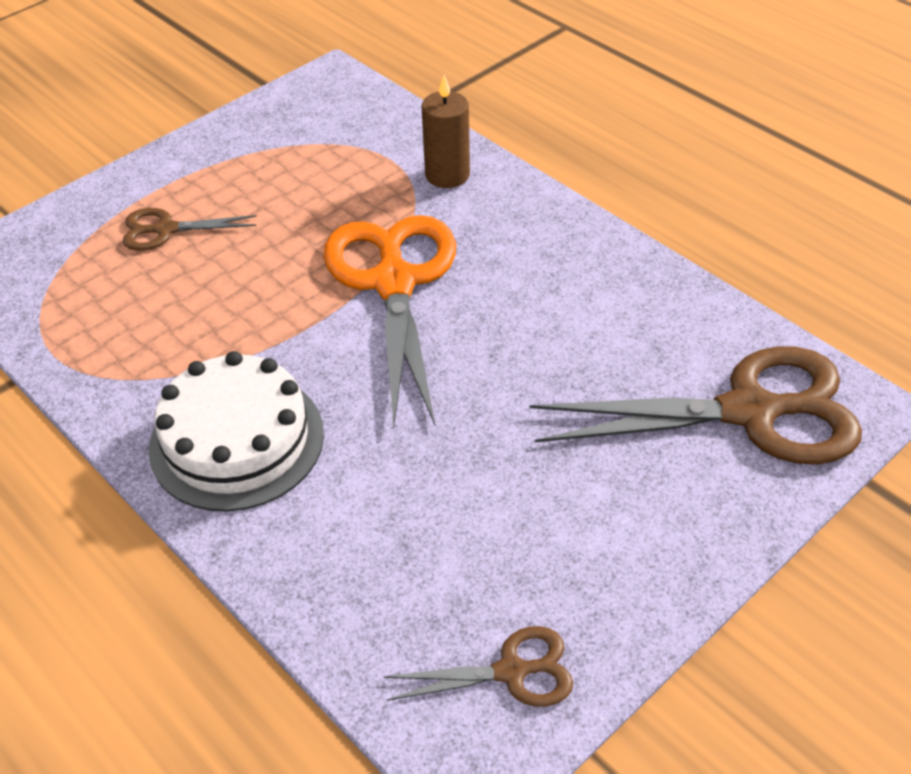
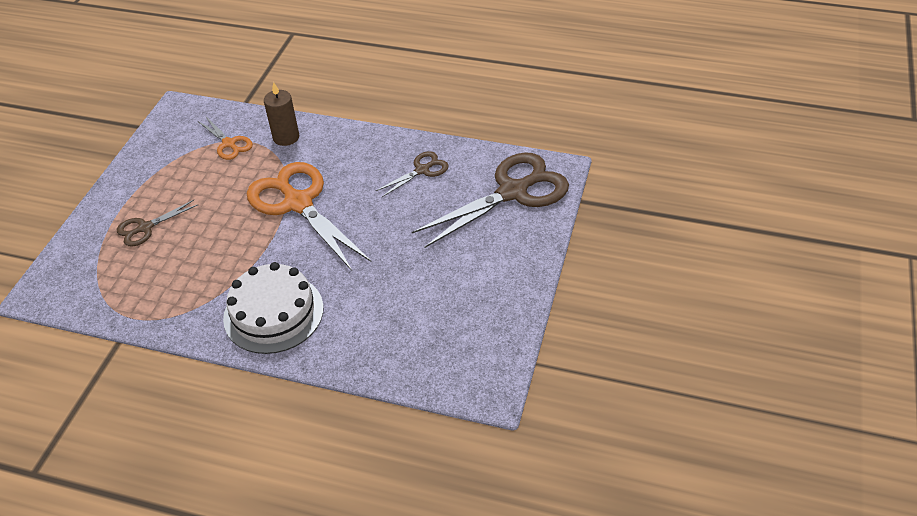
camera: 30 degrees left, 0 degrees up
(362, 153) = (229, 144): none -> orange scissors
(511, 672) = (481, 348): brown scissors -> brown scissors (422, 170)

